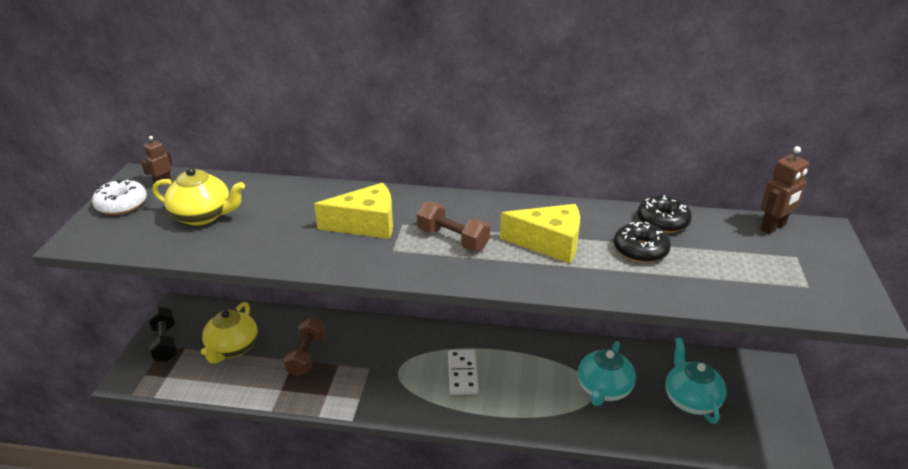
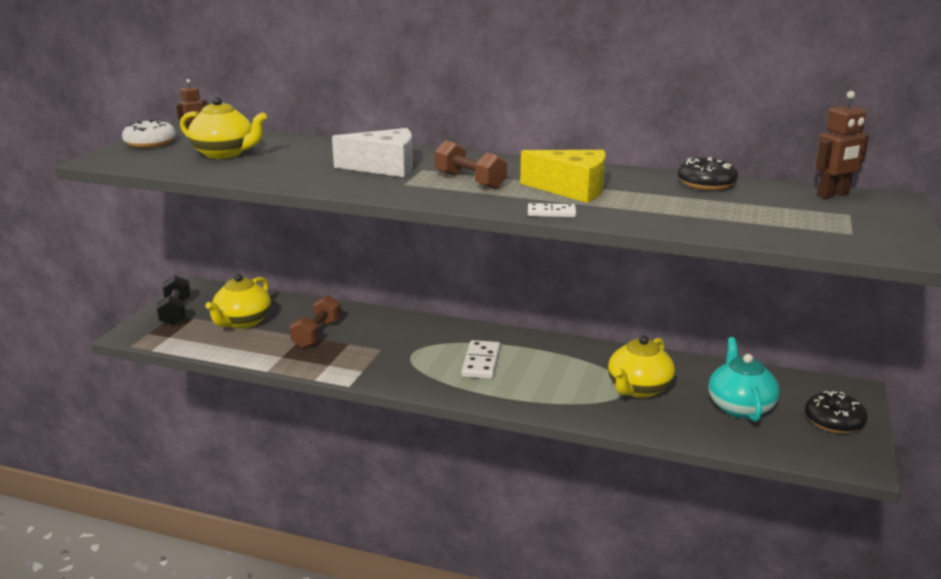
camera: 10 degrees right, 10 degrees down
(366, 224) = (384, 167): yellow cheese -> white cheese
(543, 284) = (551, 213): none -> white domino
(603, 389) = (638, 389): turquoise teapot -> yellow teapot
(640, 250) = (670, 199): black donut -> black donut (834, 421)

